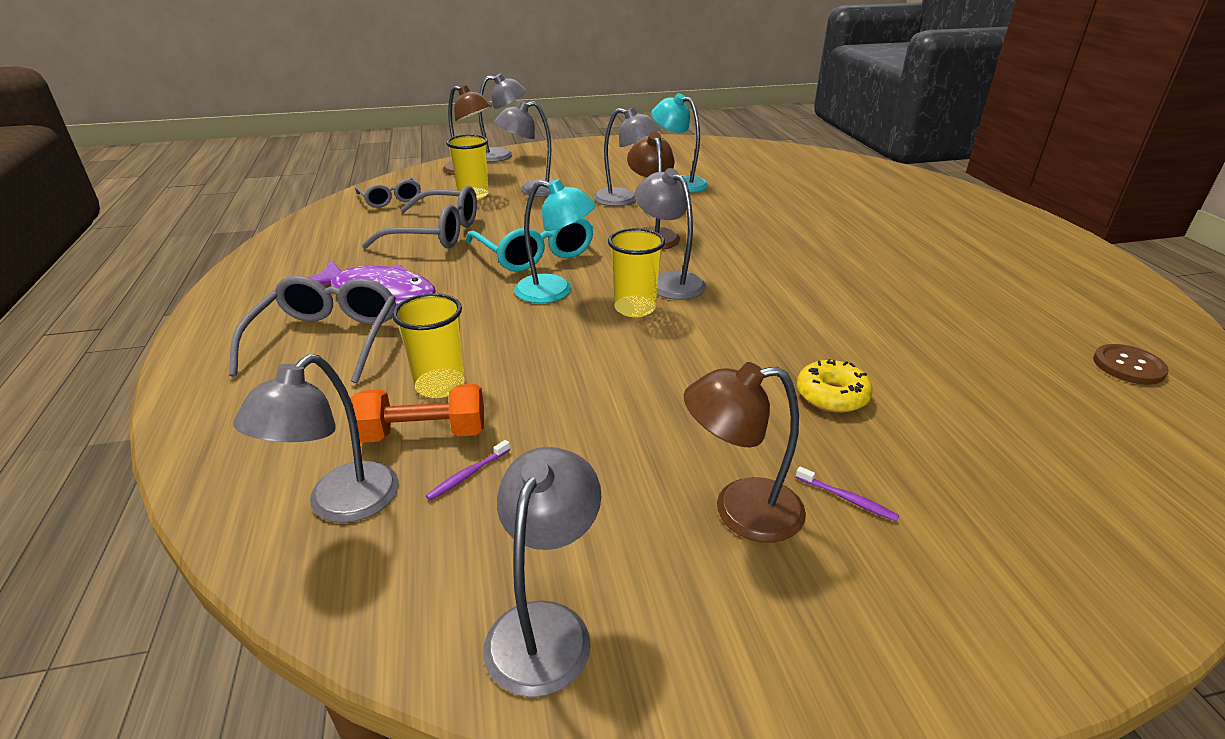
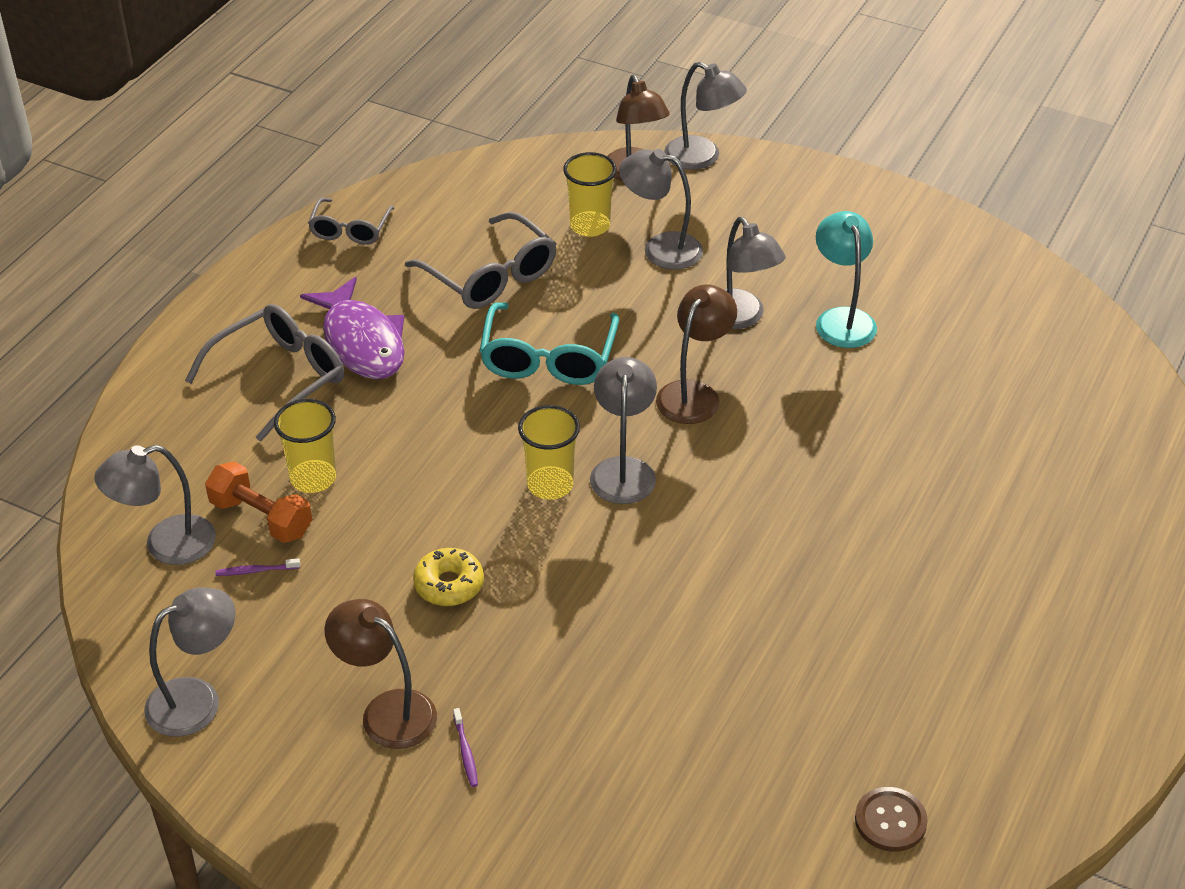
camera: 40 degrees right, 10 degrees up
(391, 200) = (502, 192): grey glasses -> grey glasses (350, 230)
(555, 291) = (507, 423): turquoise lamp -> none
(832, 395) = (582, 673): yellow donut -> yellow donut (449, 584)

